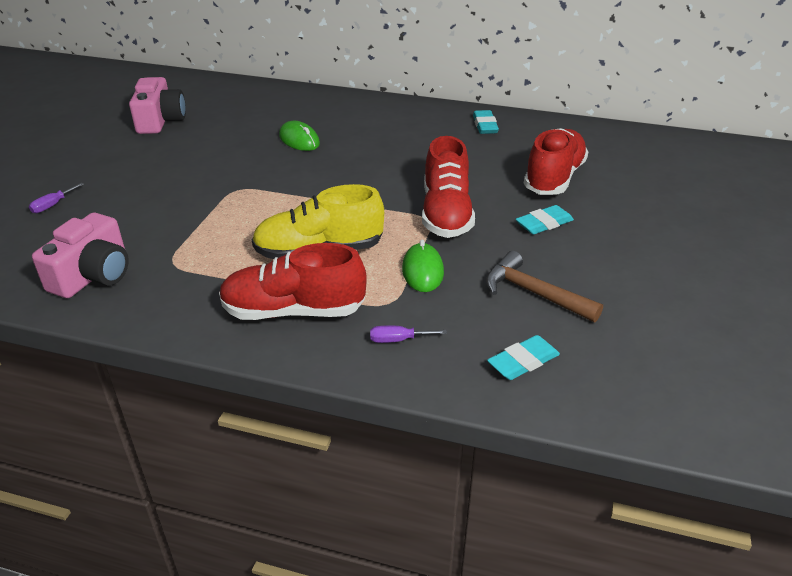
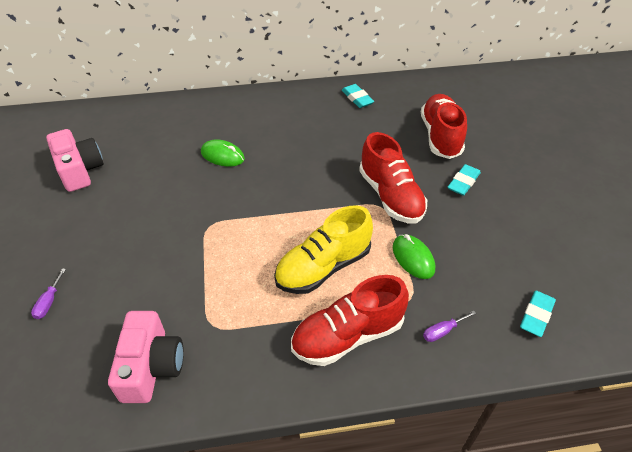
camera: 25 degrees left, 10 degrees up
(533, 293) = (500, 250): brown hammer -> none

